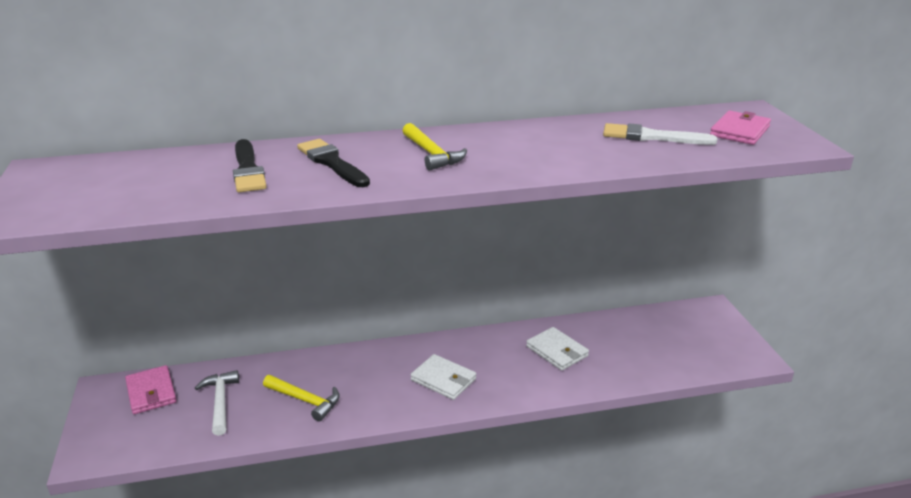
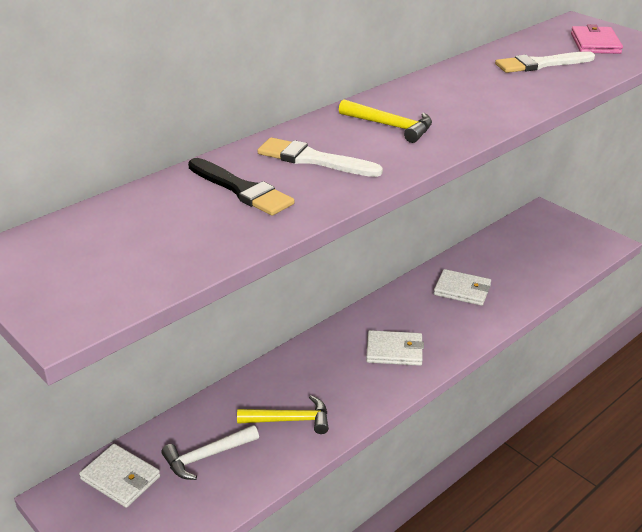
camera: 30 degrees left, 5 degrees up
(151, 392) = (120, 478): pink wallet -> white wallet
(220, 402) = (206, 456): white hammer -> white hammer turned 75 degrees counterclockwise
(332, 163) = (313, 159): black brush -> white brush

